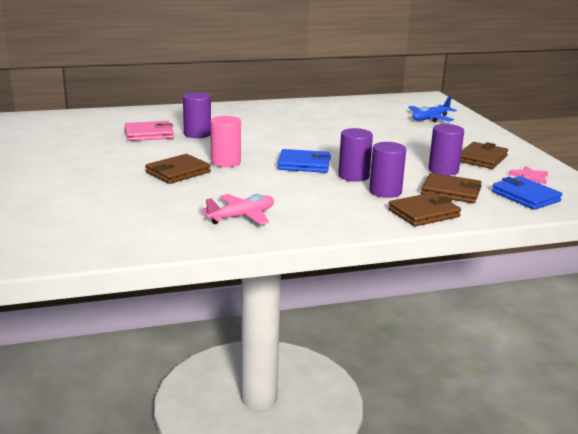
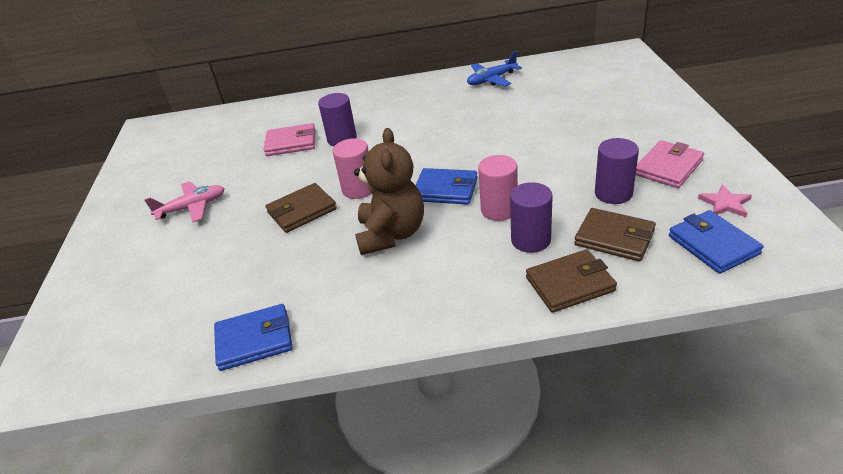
camera: 15 degrees right, 15 degrees up
(167, 239) = (254, 340): none -> blue wallet
(241, 217) = (348, 294): pink plane -> pink plane (192, 207)
(266, 186) = (391, 234): none -> brown teddy bear
(353, 176) = (499, 210): purple cylinder -> pink cylinder
(430, 119) = (617, 92): blue plane -> blue plane (492, 80)
(482, 159) = (668, 167): brown wallet -> pink wallet

